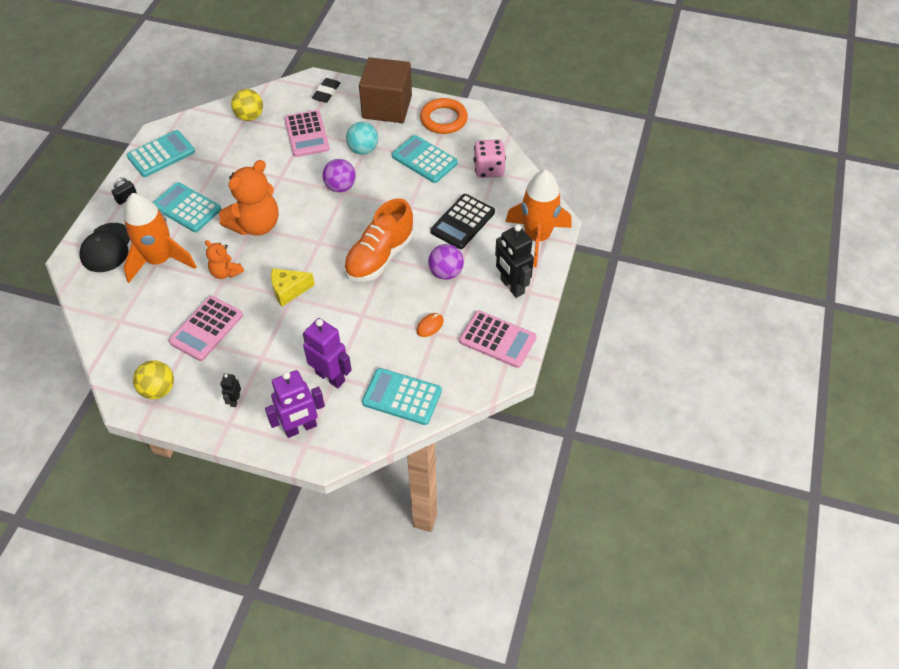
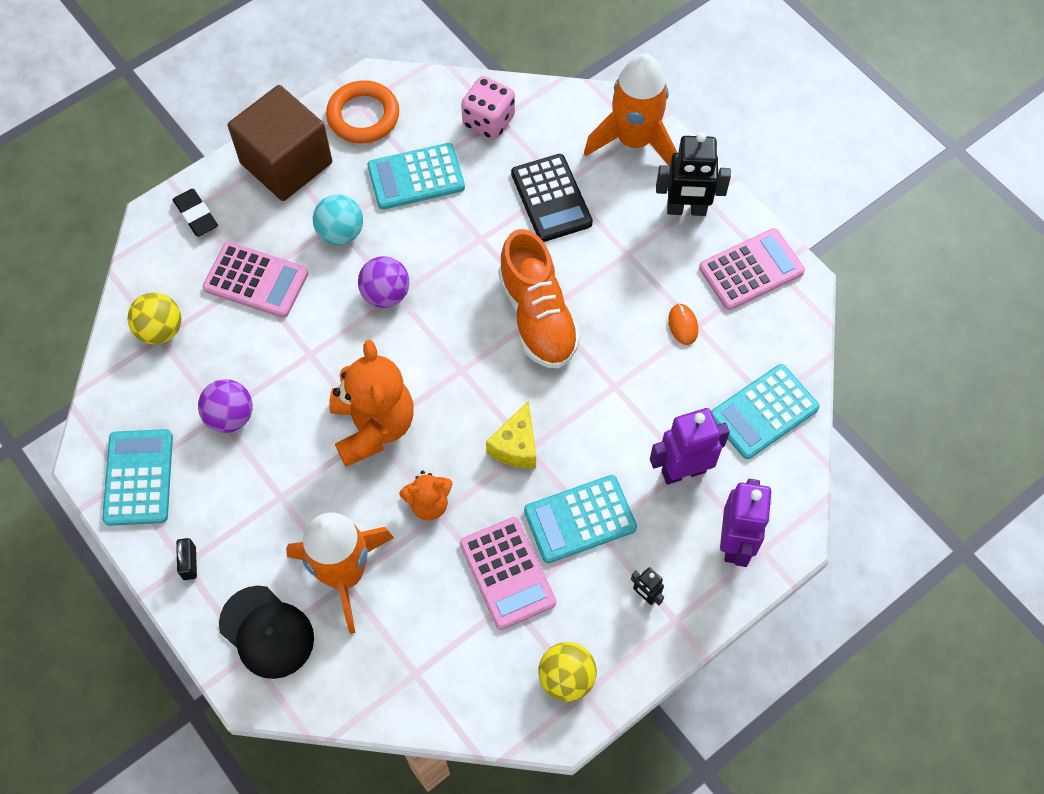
camera: 55 degrees left, 10 degrees up
(187, 208) = (273, 494): turquoise calculator -> turquoise calculator (580, 519)
(446, 272) = (616, 262): purple ball -> purple ball (230, 416)

